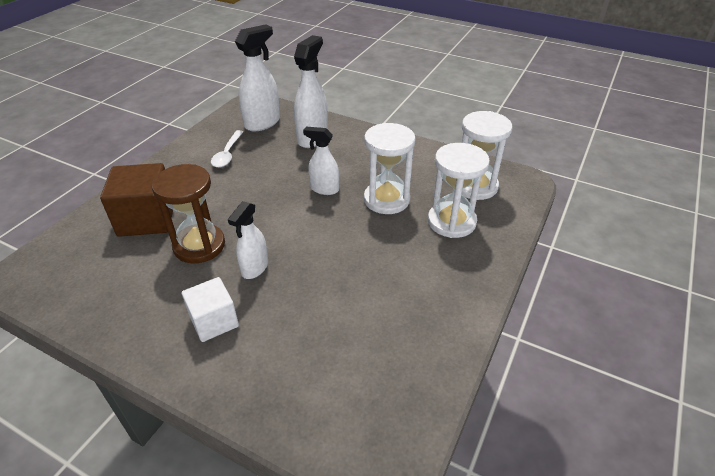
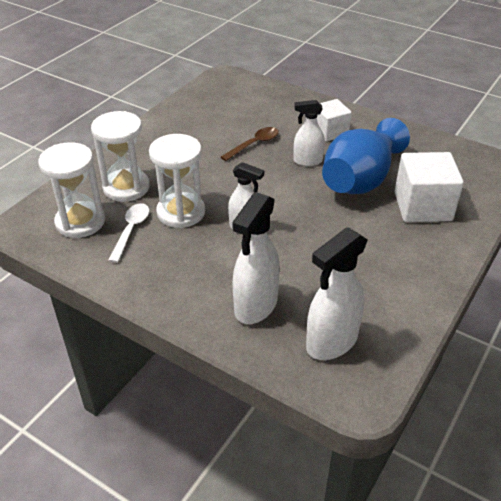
camera: 175 degrees left, 0 degrees up
(147, 219) = (422, 206): brown cube -> white cube
(199, 245) = (360, 180): brown hourglass -> blue vase
(227, 154) = (367, 284): white spoon -> white spoon (131, 230)
(254, 268) = (307, 161): white spray bottle -> white spray bottle turned 120 degrees counterclockwise
(320, 291) = (254, 144): none -> brown spoon

